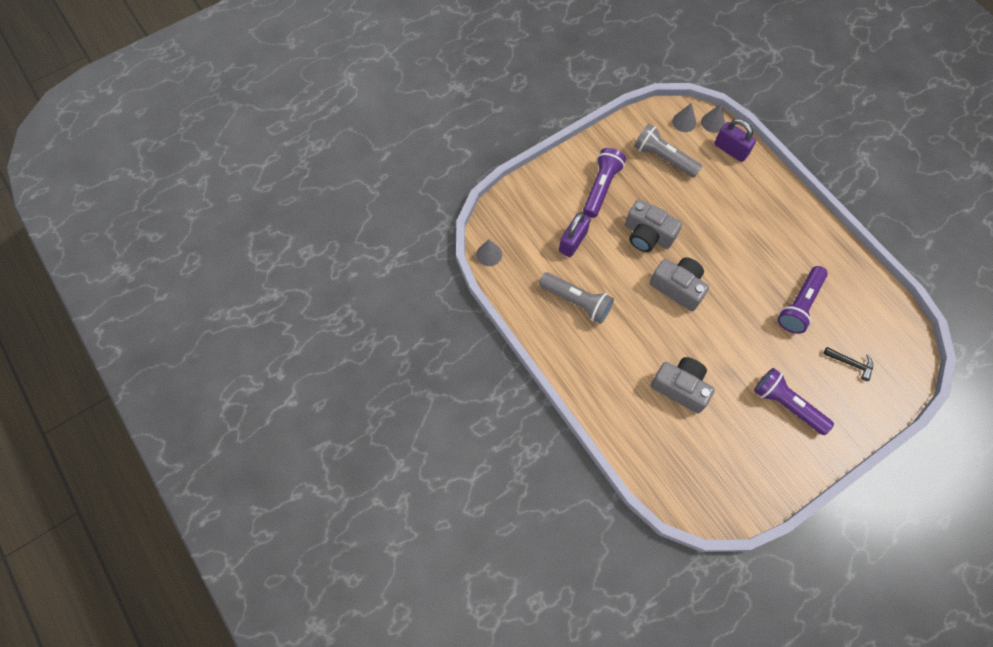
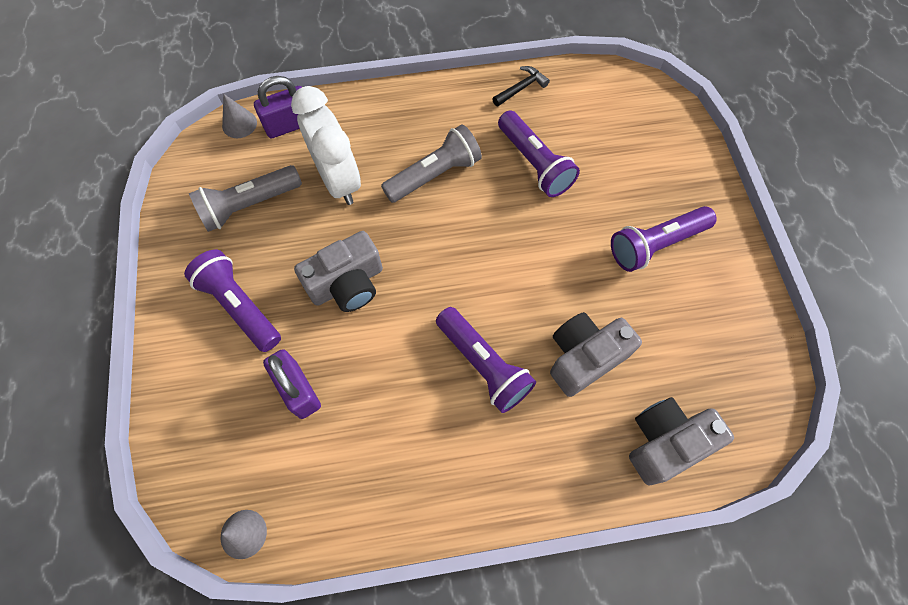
camera: 65 degrees left, 0 degrees up
(576, 302) = (394, 434): grey flashlight -> grey flashlight (434, 175)
(642, 331) = (483, 365): none -> purple flashlight
(678, 287) = (442, 286): grey camera -> grey camera (665, 442)
(684, 122) = (215, 154): grey cone -> none
(711, 196) = (339, 180): none -> white clock
(851, 363) = (630, 152): black hammer -> black hammer (521, 88)

